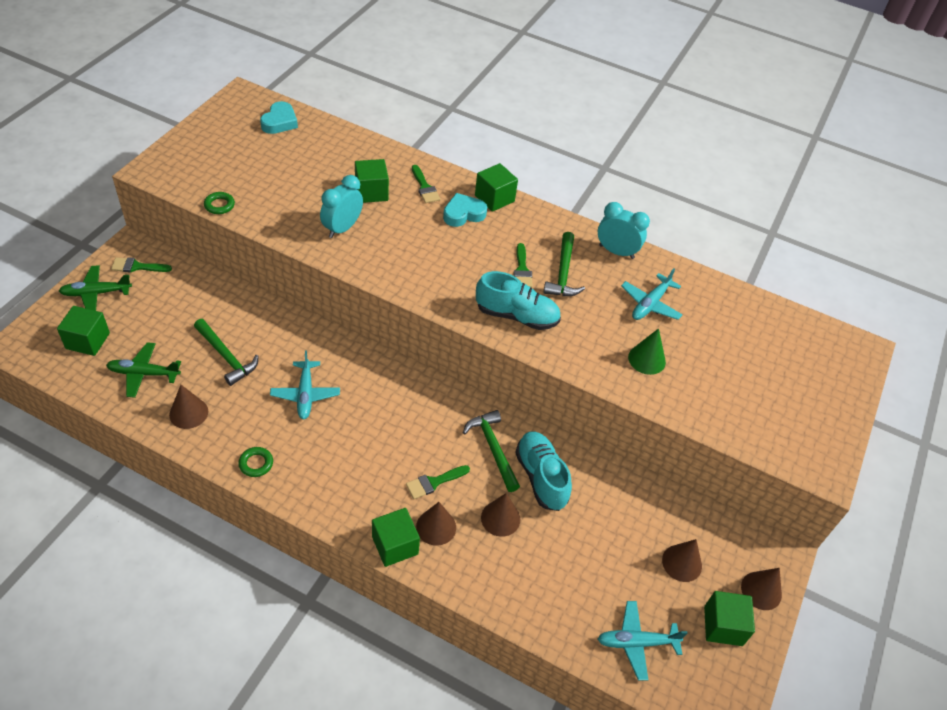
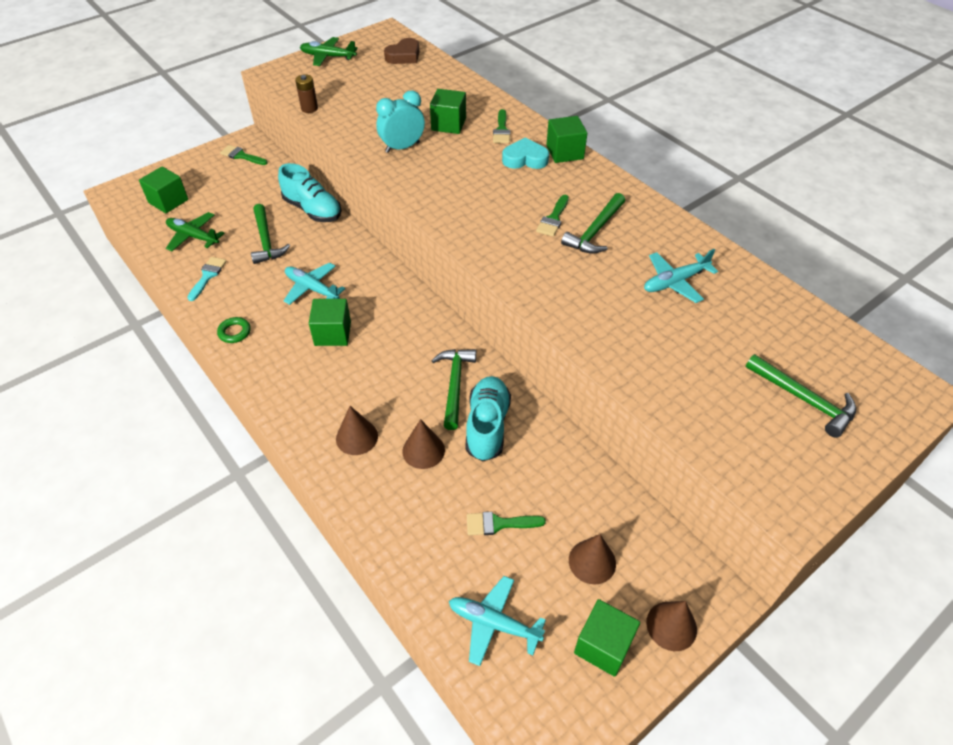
camera: 30 degrees right, 0 degrees up
(96, 293) = (198, 168): green plane -> green plane (328, 57)
(188, 413) = (207, 276): brown cone -> turquoise brush
(219, 205) = (309, 108): green ring -> brown battery
(279, 122) = (404, 56): turquoise heart -> brown heart
(305, 394) = (312, 288): turquoise plane -> turquoise plane turned 105 degrees clockwise
(395, 545) = (309, 440): green cube -> green cube (332, 333)
(434, 482) = (379, 397): green brush -> green brush (499, 524)
(516, 316) = (521, 257): turquoise shoe -> turquoise shoe (312, 210)
(616, 252) = (666, 225): turquoise clock -> none
(646, 359) = (638, 333): green cone -> none
(789, 379) = (804, 400): none -> green hammer

